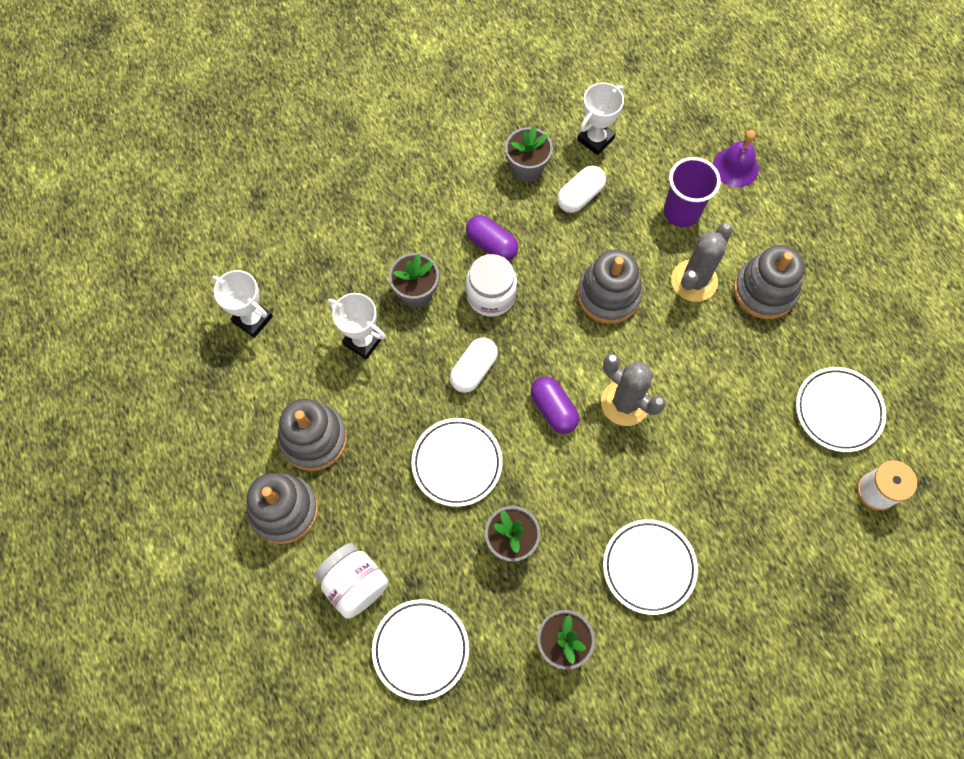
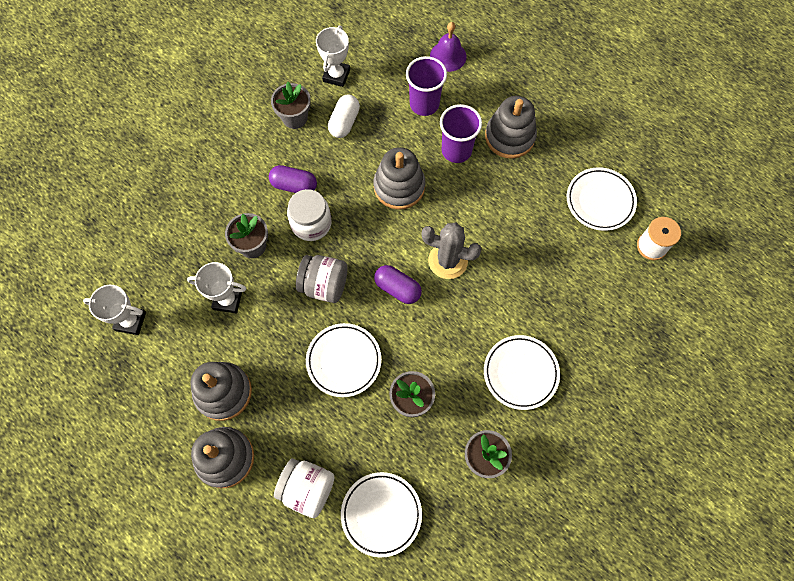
camera: 25 degrees left, 0 degrees up
(474, 370) = (324, 285): white capsule -> grey jar
(694, 281) = (456, 150): grey cactus -> purple cup

